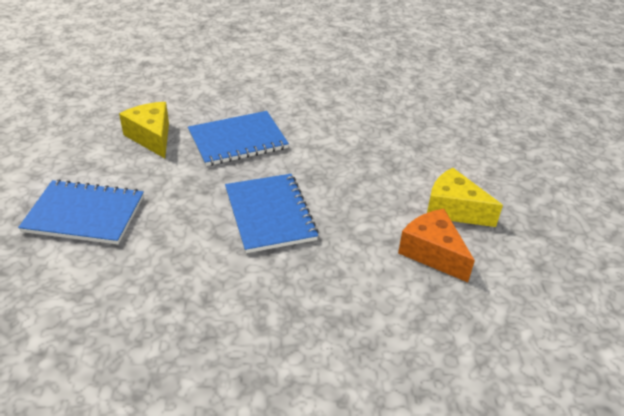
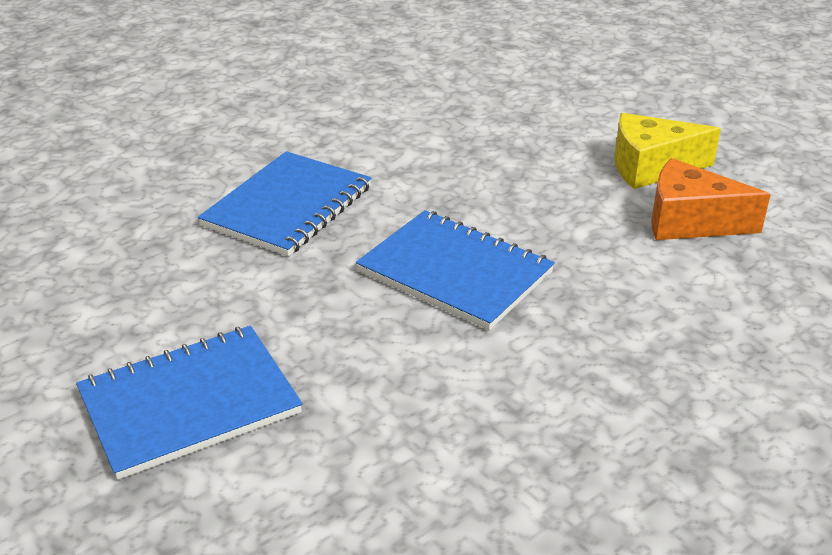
camera: 35 degrees left, 5 degrees down
(151, 137) = (150, 257): yellow cheese -> none

